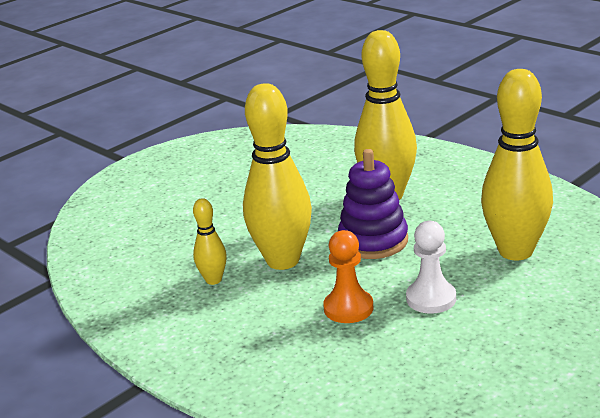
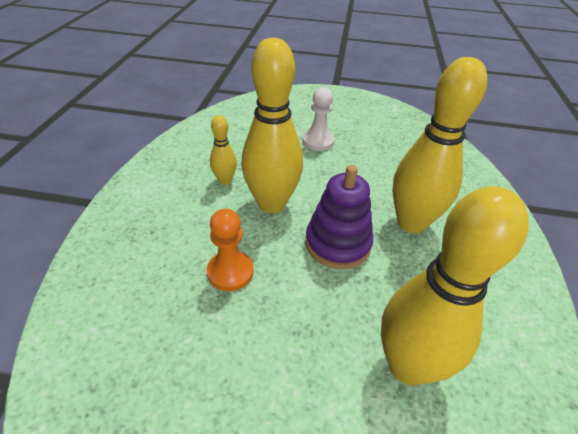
camera: 50 degrees right, 15 degrees up
(431, 299) = (278, 326): white pawn -> white pawn (318, 141)

